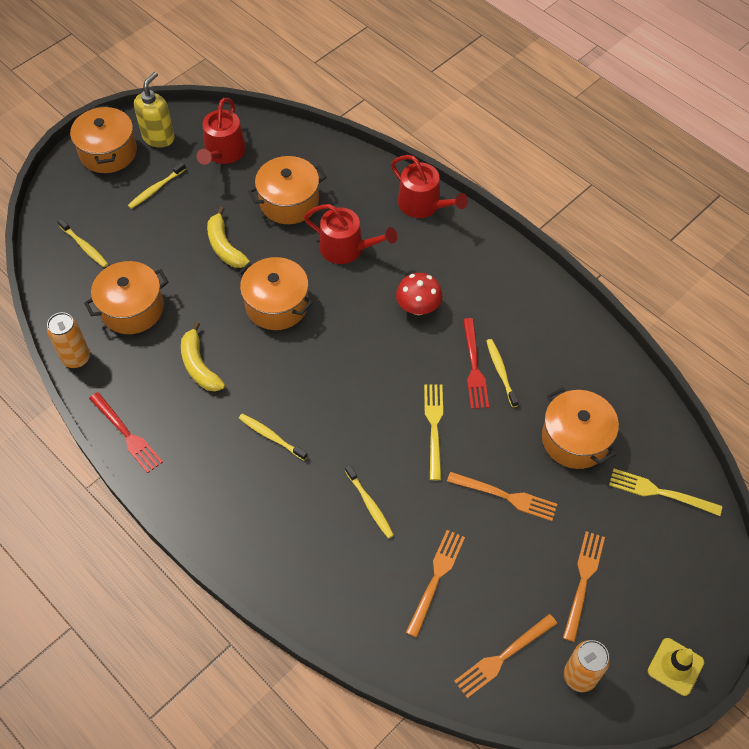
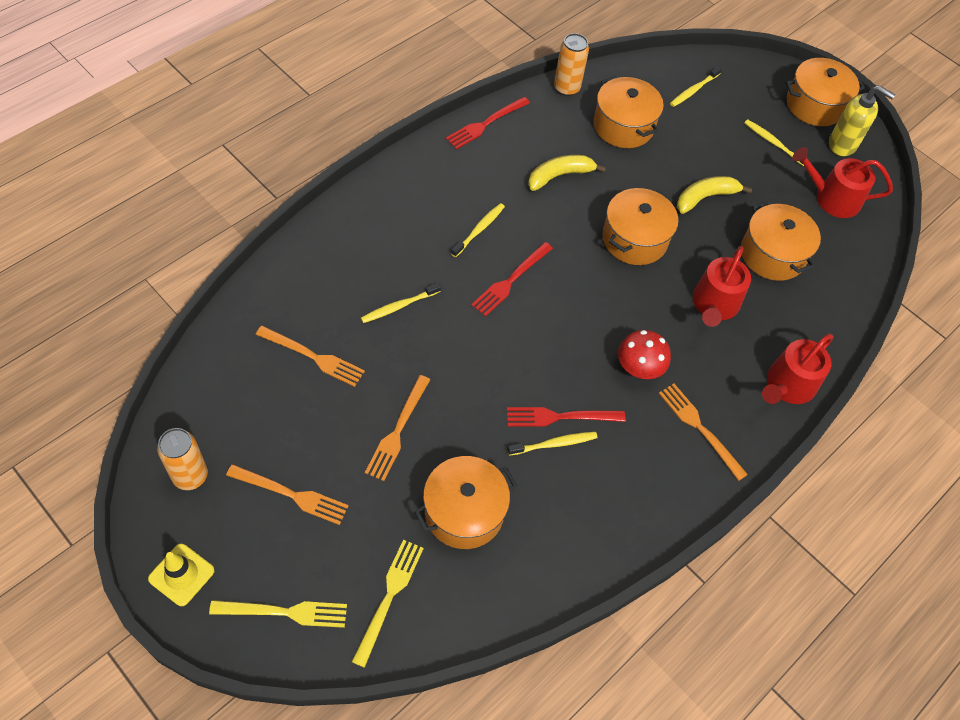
camera: 85 degrees right, 0 degrees up
(332, 408) = (510, 281): none -> red fork
(434, 427) = (485, 370): yellow fork -> yellow fork (285, 612)
(503, 657) = (223, 407): orange fork -> orange fork (699, 428)

